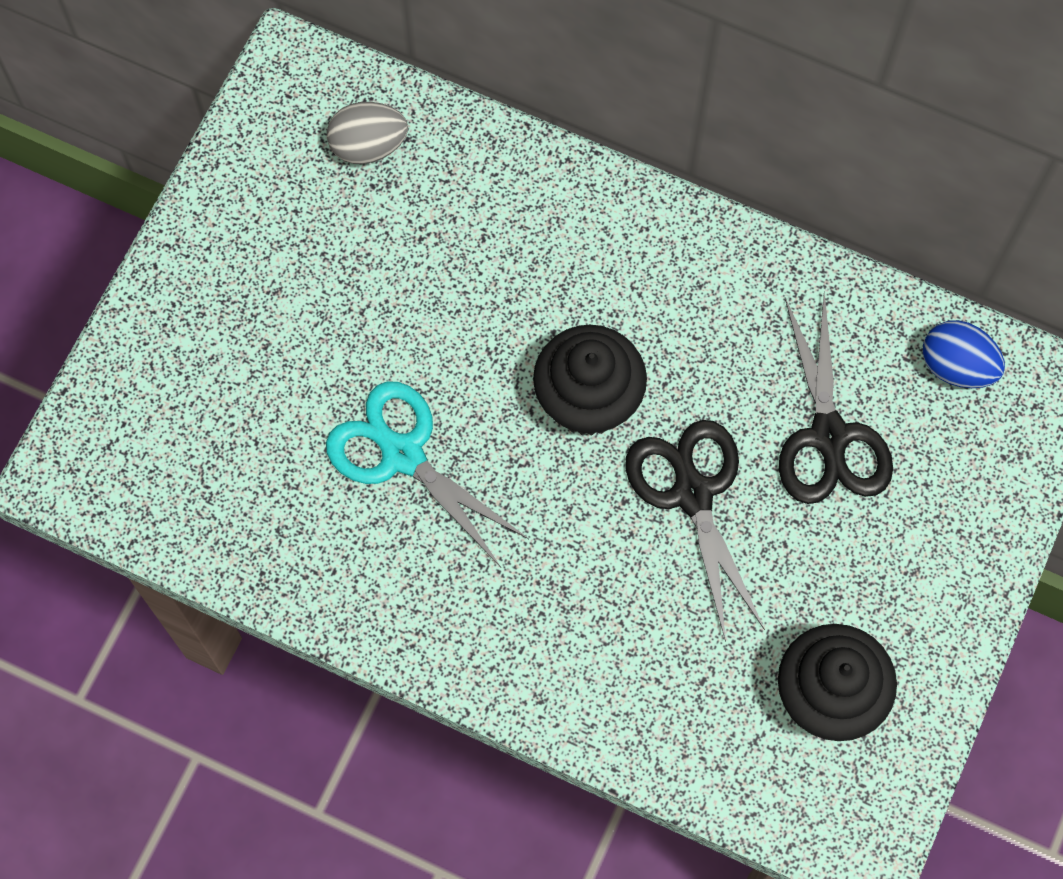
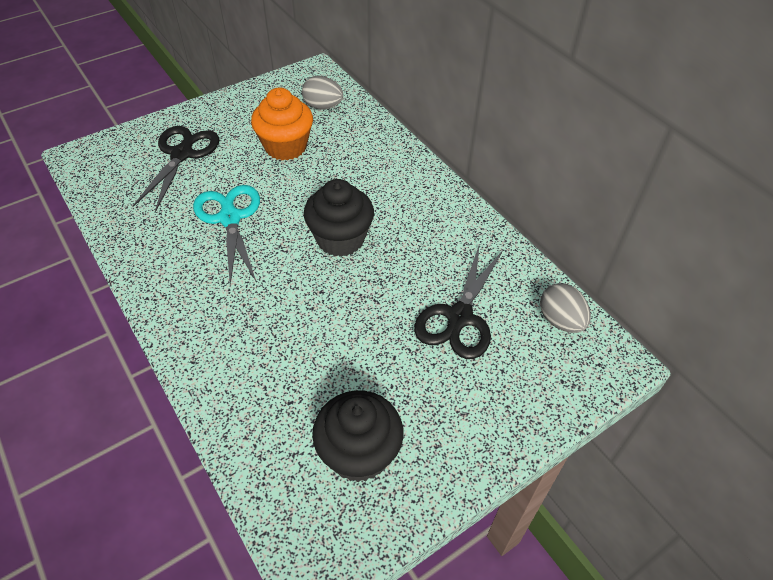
camera: 30 degrees right, 20 degrees down
(375, 269) = (285, 147): none -> orange cupcake
(692, 494) = (360, 306): black scissors -> black scissors (182, 154)
(957, 366) = (560, 321): blue egg -> grey egg

